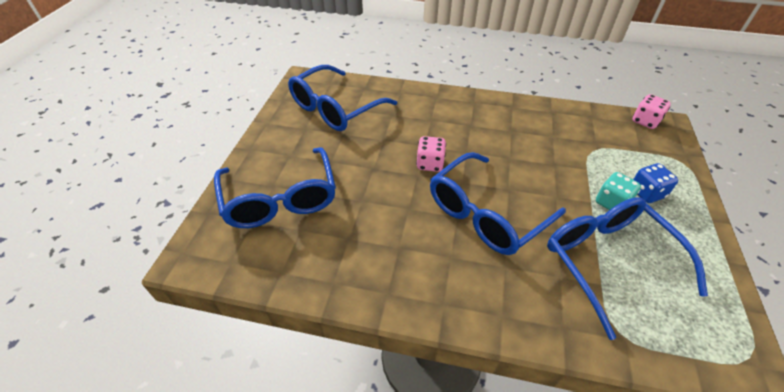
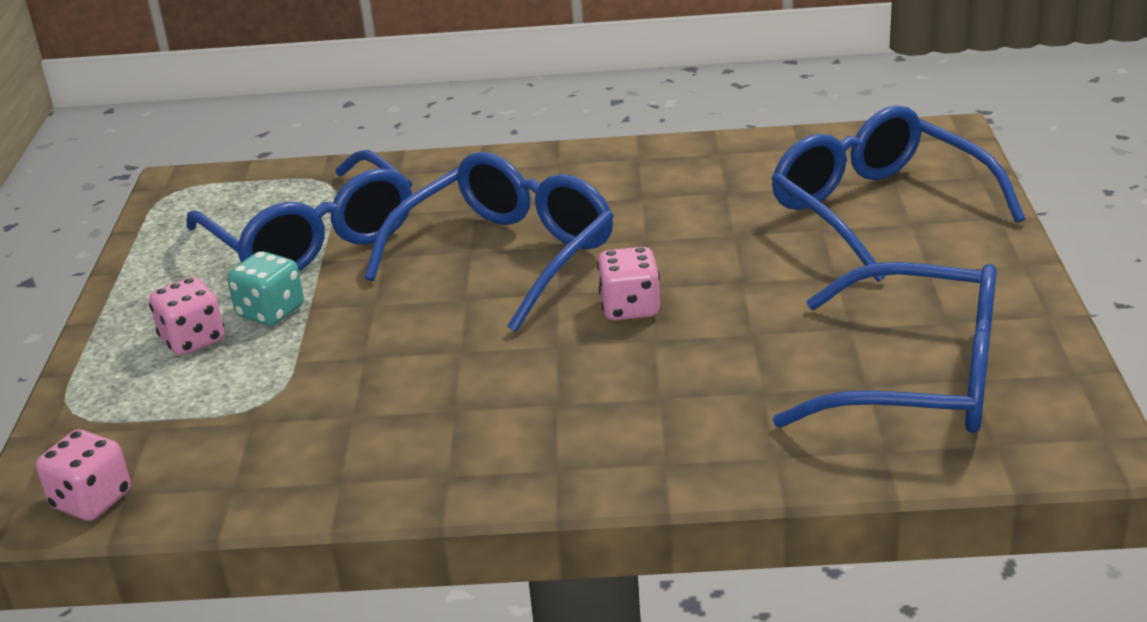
camera: 170 degrees right, 15 degrees down
(336, 108) = (916, 378): blue glasses -> blue glasses turned 75 degrees clockwise
(646, 193) = (193, 340): blue dice -> pink dice

